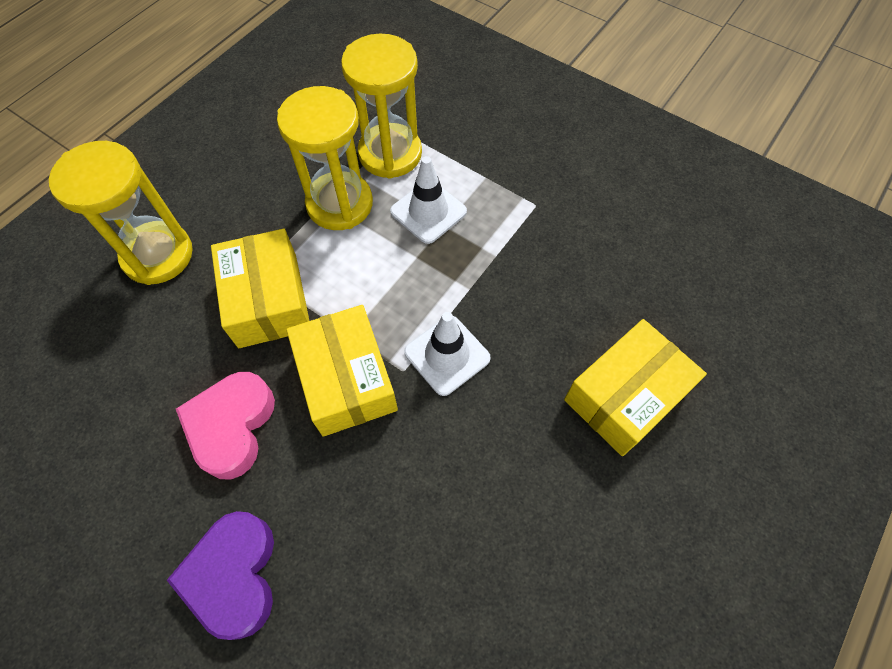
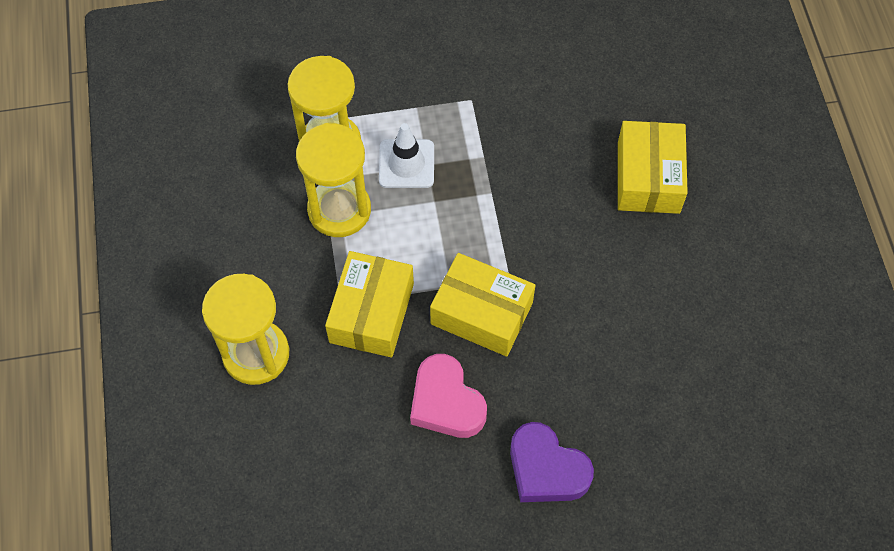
camera: 45 degrees left, 0 degrees up
(268, 300) = (372, 313): yellow box -> yellow box turned 75 degrees clockwise
(447, 355) = (524, 245): white traffic cone -> none

